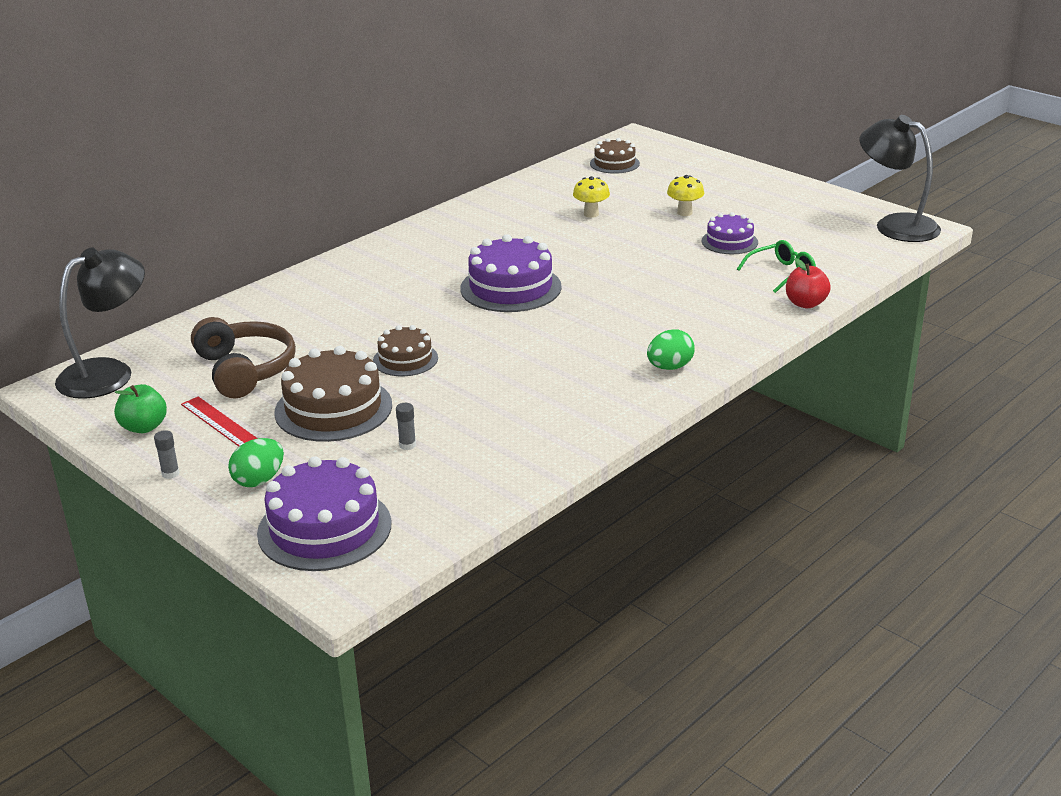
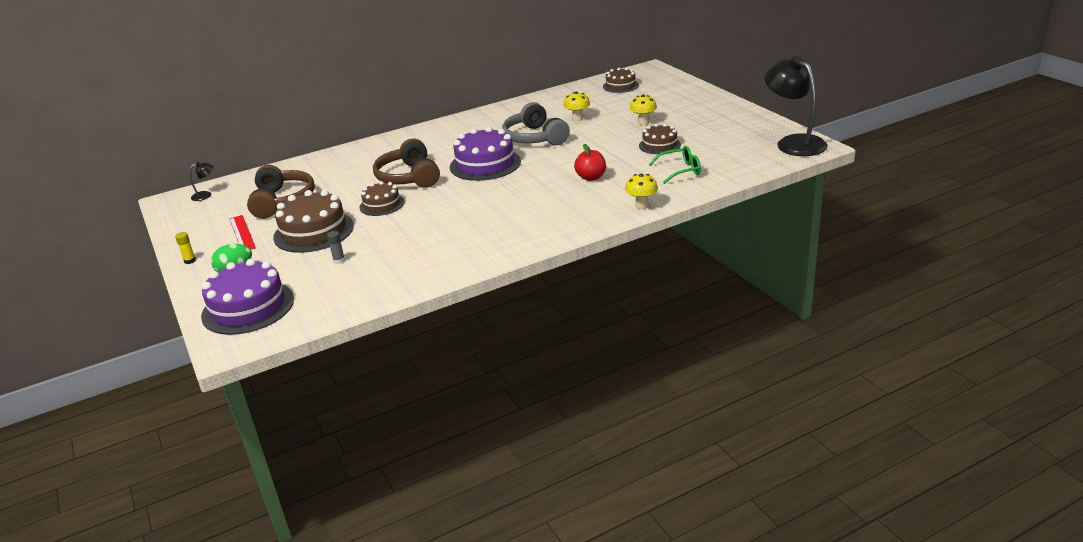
camera: 20 degrees right, 0 degrees up
(109, 373) = (205, 195): black lamp -> black lamp, size x0.41
(144, 427) = (198, 230): green apple -> none
(170, 474) = (190, 261): grey glue stick -> yellow glue stick
(413, 316) = (409, 177): none -> brown headphones
(552, 245) = (535, 138): none -> grey headphones
(669, 367) = (548, 228): green egg -> none
(729, 242) = (659, 145): purple cake -> brown cake
(768, 324) = (641, 206): none -> yellow mushroom
(805, 304) = (681, 193): red apple -> red apple (591, 177)

